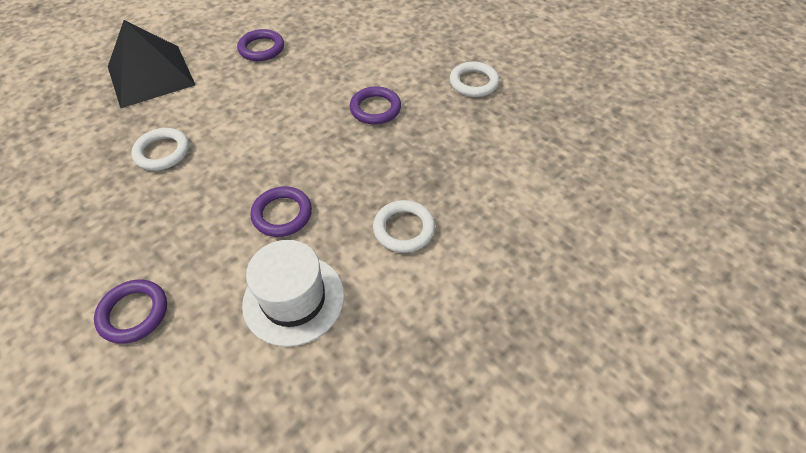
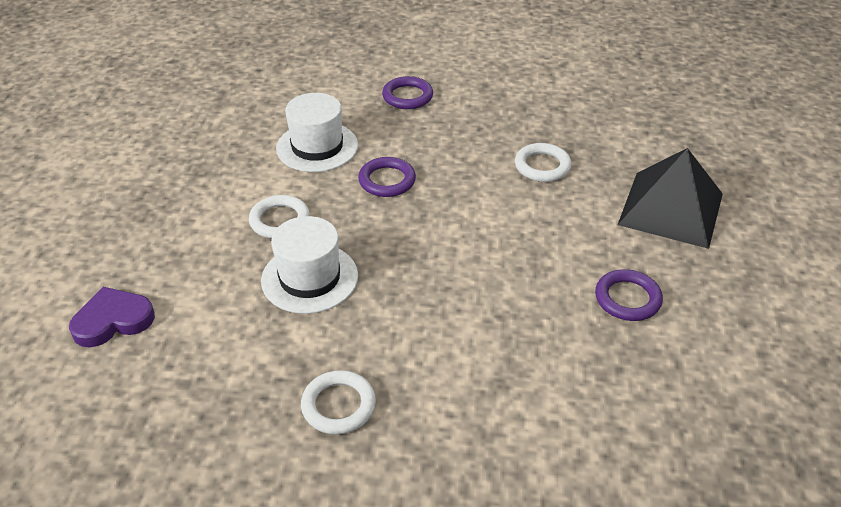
camera: 140 degrees right, 10 degrees down
(375, 108) = (416, 304): purple ring -> none
(424, 164) = (309, 278): none -> white hat
(591, 213) = (113, 320): none -> purple heart

